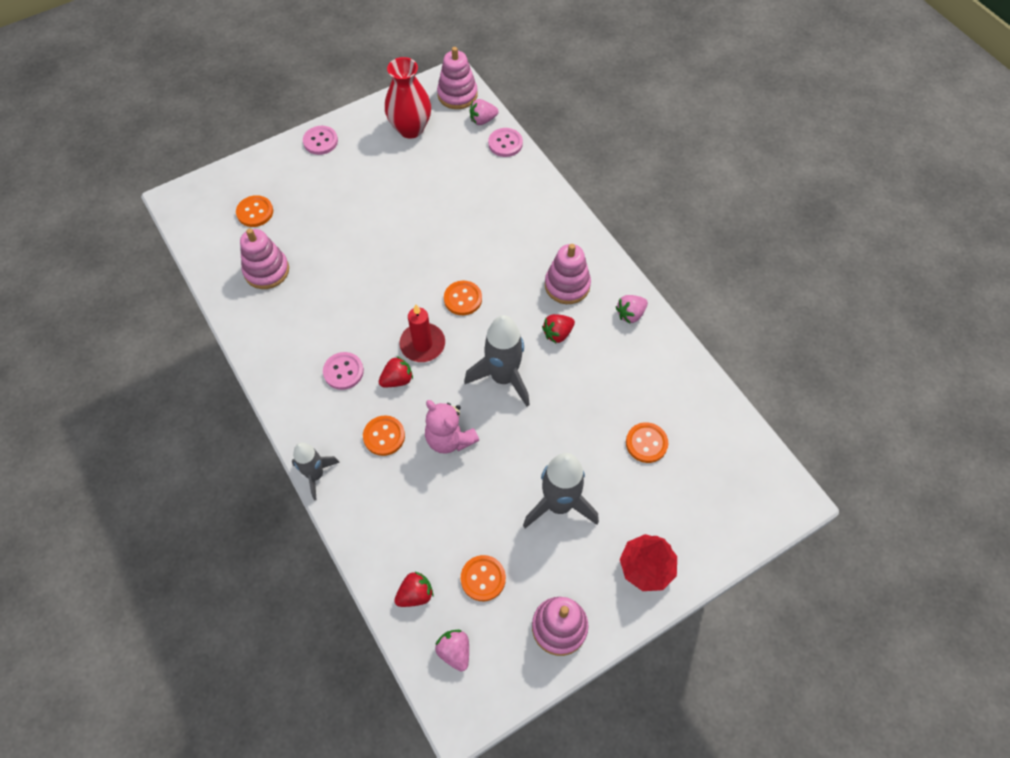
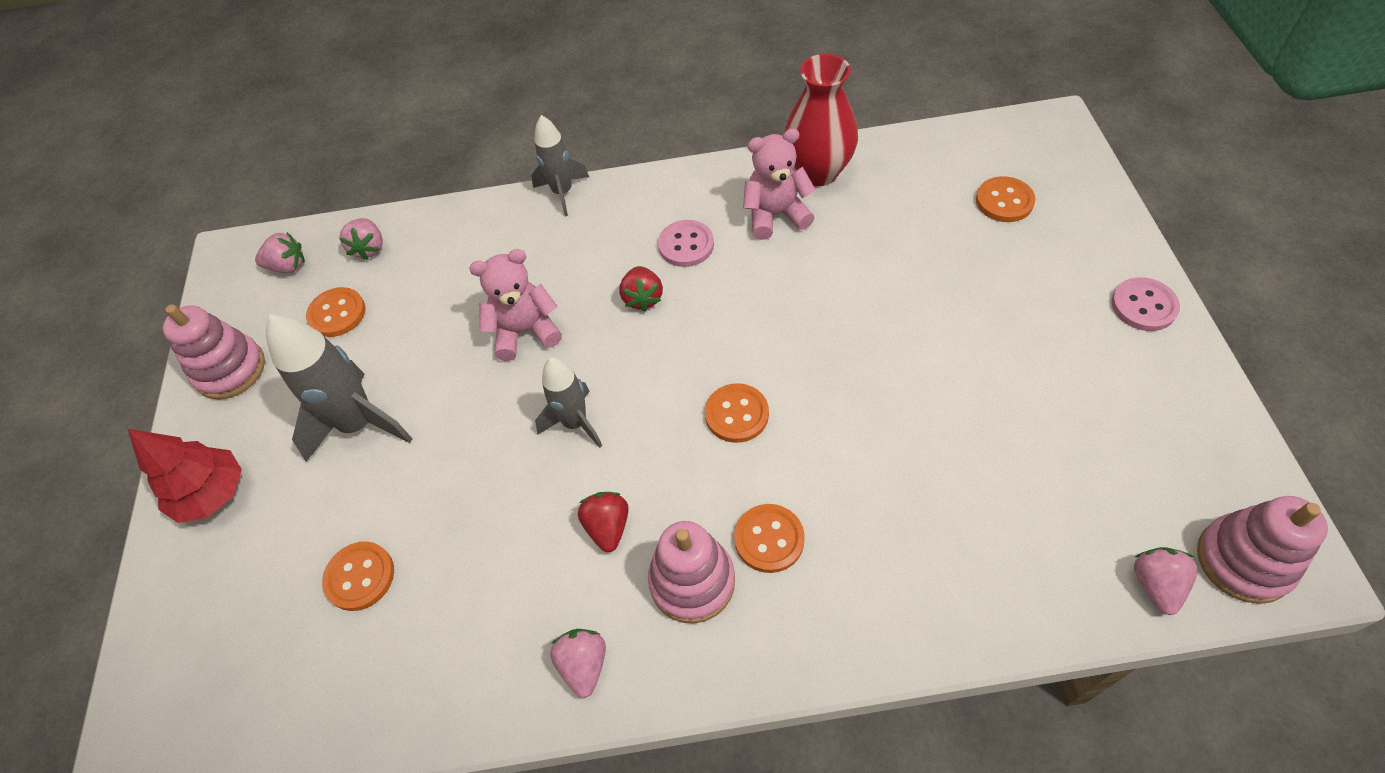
camera: 120 degrees right, 5 degrees down
(266, 270) = (889, 197): pink stacking toy -> none
(301, 328) = (775, 215): none -> pink teddy bear
(384, 436) = (571, 265): orange button -> orange button (769, 539)
(410, 129) = (1152, 447): red vase -> red vase (818, 172)
(415, 594) = (369, 248): red strawberry -> pink strawberry
(422, 344) = (682, 341): red candle -> none
(503, 378) = (575, 423): grey rocket -> grey rocket, size x0.63
(505, 143) = (1076, 605): pink button -> none

